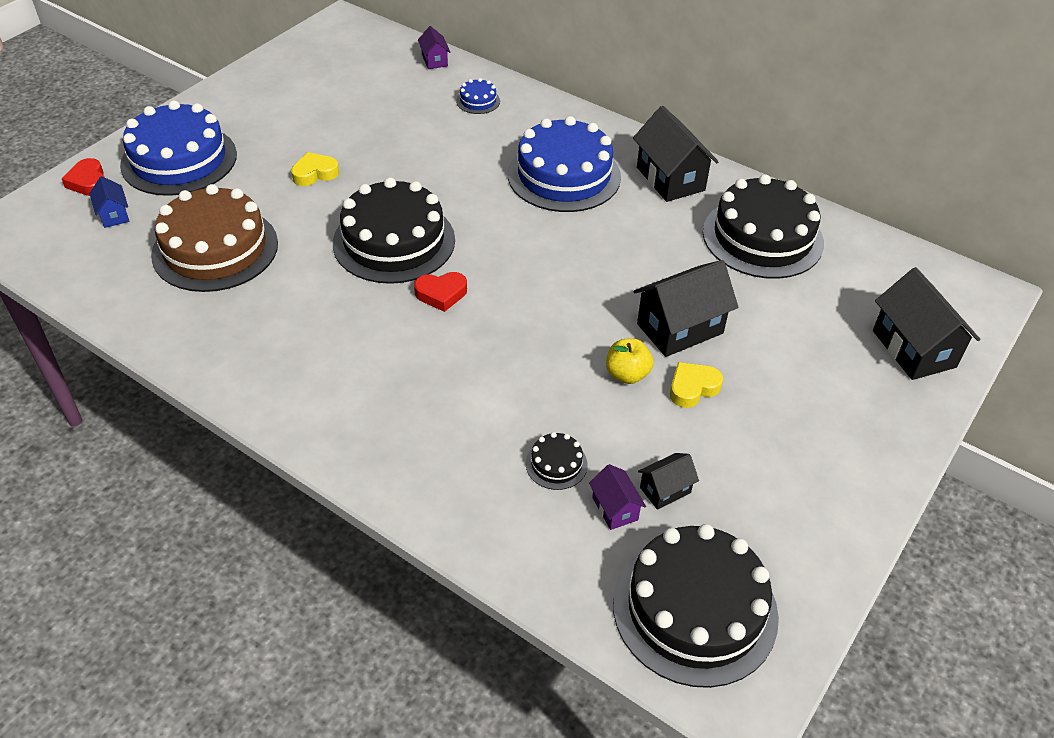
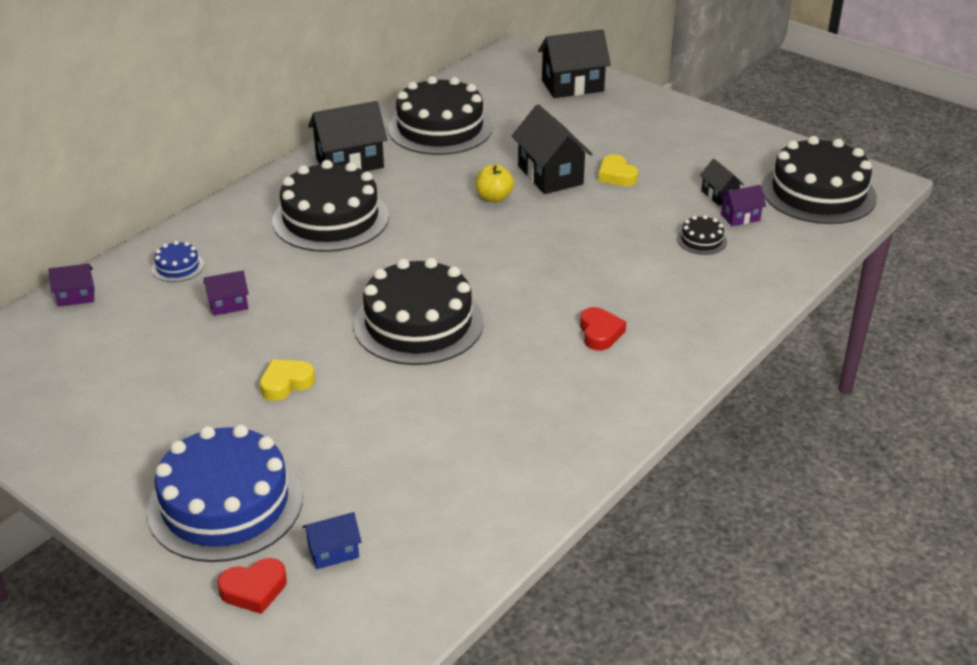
camera: 85 degrees left, 10 degrees down
(215, 249) = (414, 453): brown cake -> none
(315, 173) = (286, 383): yellow heart -> yellow heart turned 75 degrees clockwise
(423, 133) = (228, 305): none -> purple house
(441, 294) = (501, 294): red heart -> red heart (600, 333)
(564, 175) = (330, 218): blue cake -> black cake
(627, 374) = (603, 203): yellow apple -> yellow apple (494, 197)

